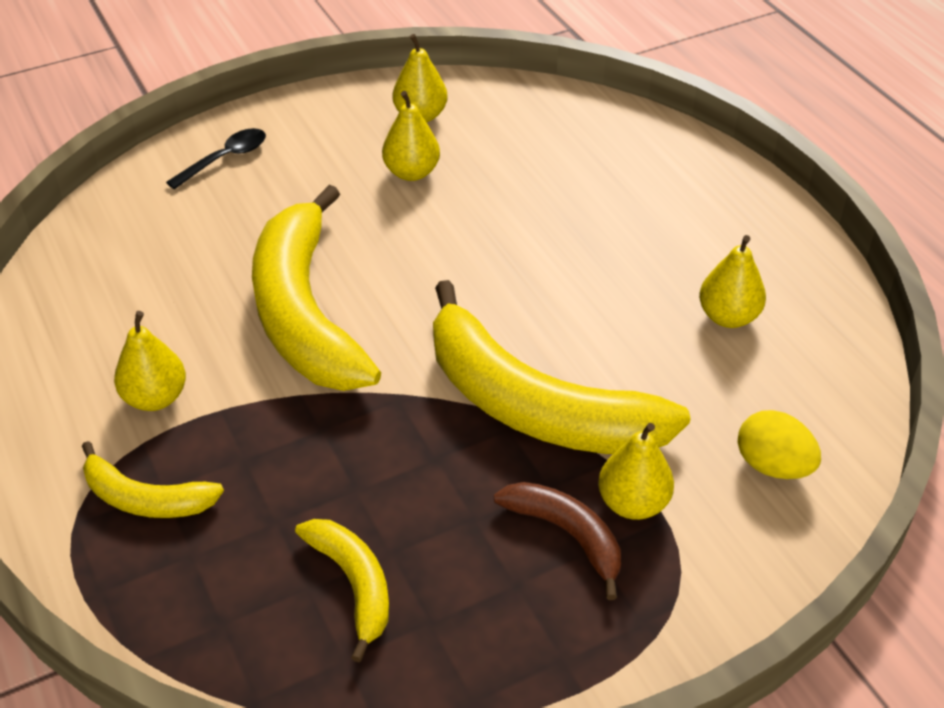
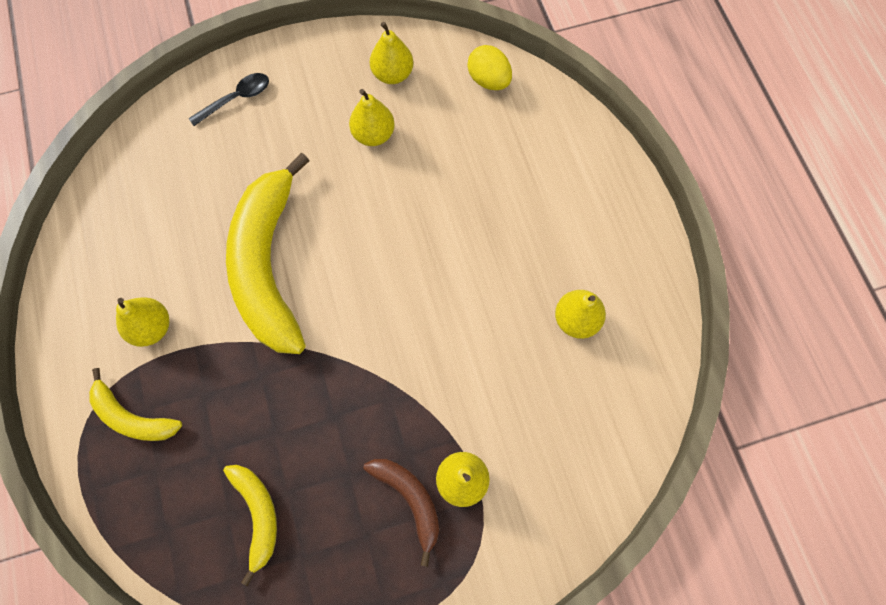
camera: 10 degrees right, 25 degrees up
(535, 406) = (414, 381): yellow banana -> none
(773, 466) = (569, 465): yellow egg -> yellow egg (488, 80)

